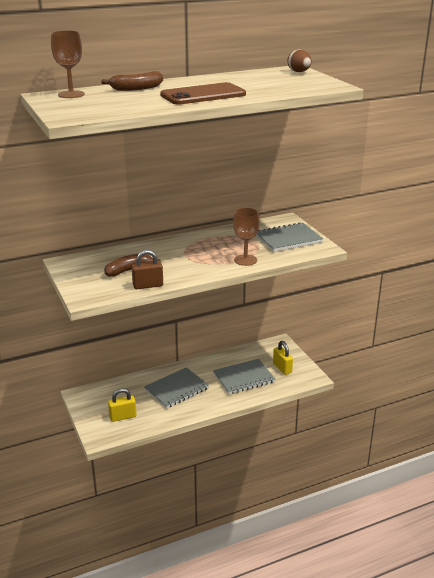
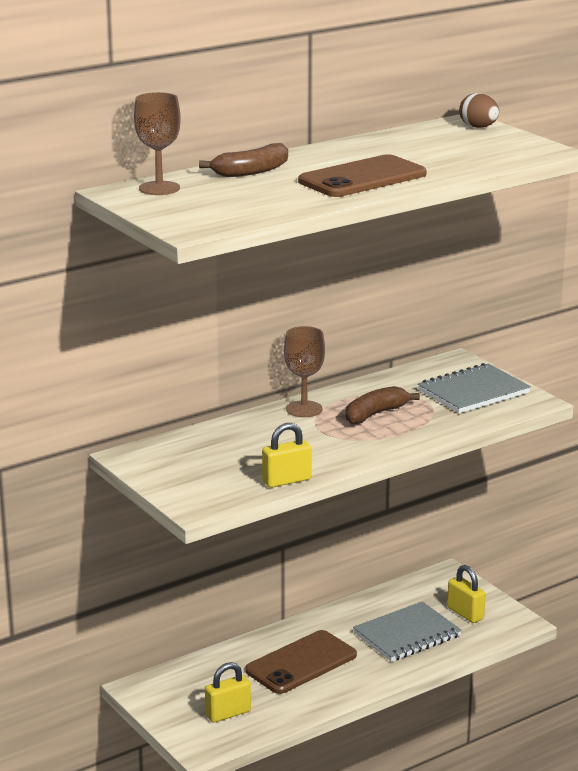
camera: 10 degrees left, 5 degrees down
(129, 270) = (243, 460): brown banana -> brown banana (375, 414)
(148, 285) = (286, 481): brown padlock -> yellow padlock
(176, 389) = (301, 663): grey notebook -> brown phone
(245, 260) = (420, 430): brown goblet -> brown goblet (304, 409)

